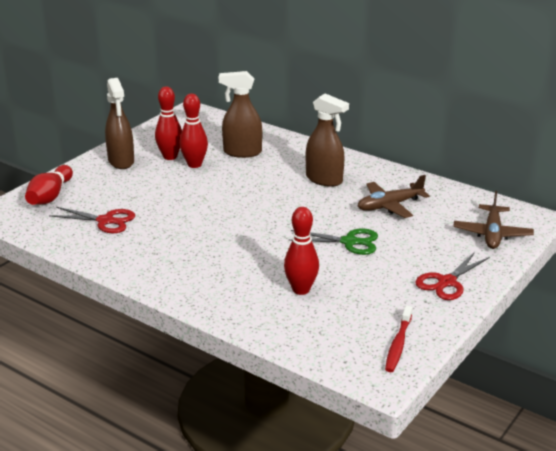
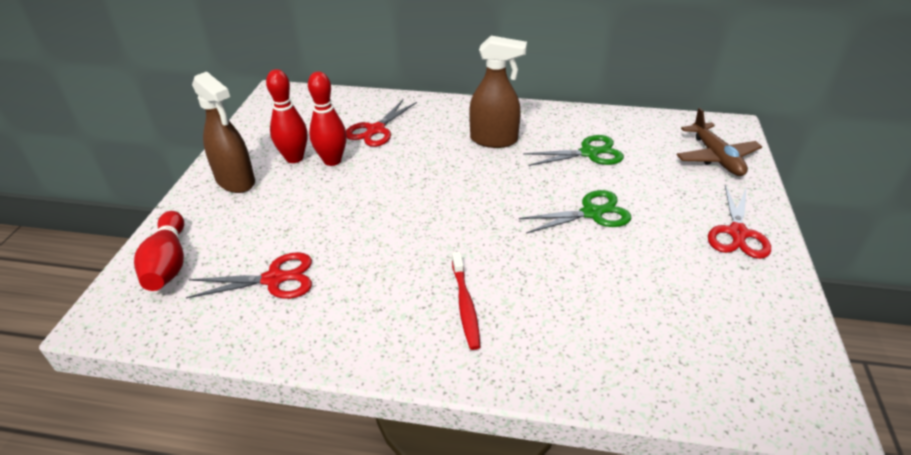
camera: 25 degrees left, 10 degrees up
(242, 152) = (376, 130): brown spray bottle -> red scissors
(301, 290) = (601, 302): red bowling pin -> none
(389, 206) = (589, 153): brown plane -> green scissors
(398, 344) = (780, 344): red toothbrush -> red toothbrush (465, 305)

